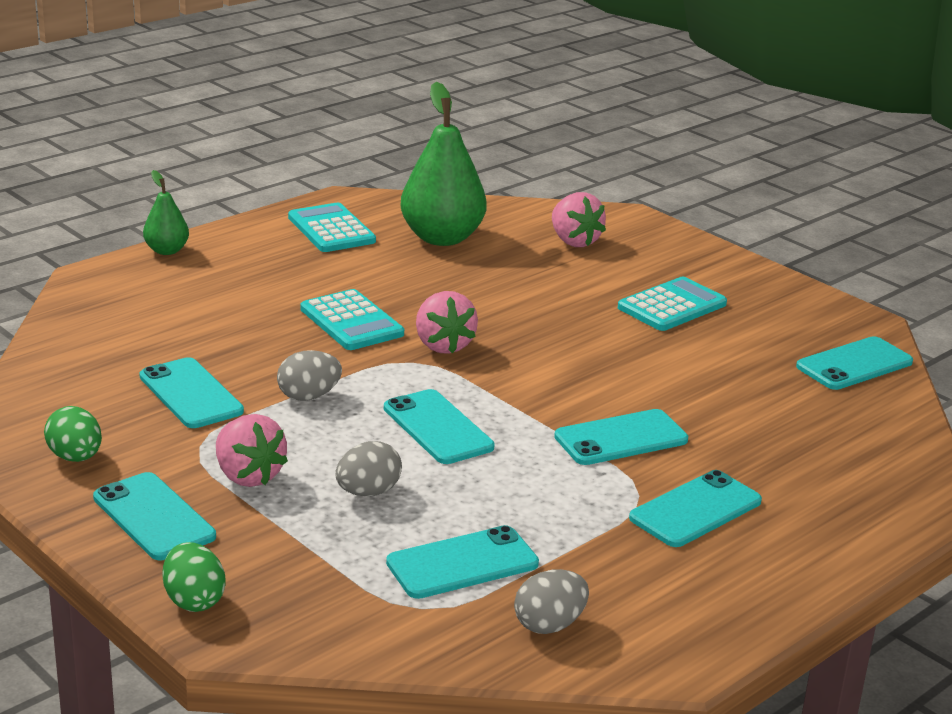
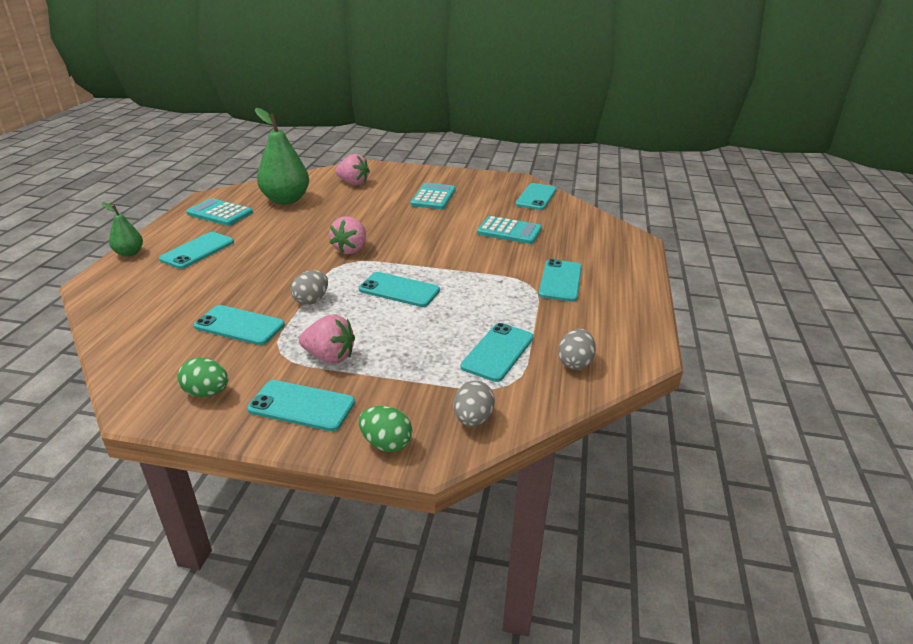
camera: 35 degrees left, 5 degrees up
(351, 322) = (288, 254): turquoise calculator -> turquoise calculator (509, 231)
(368, 492) = (406, 337): grey egg -> grey egg (473, 419)
(443, 345) = (351, 249): pink strawberry -> pink strawberry turned 75 degrees clockwise
(621, 438) = (488, 262): turquoise phone -> turquoise phone (197, 250)

